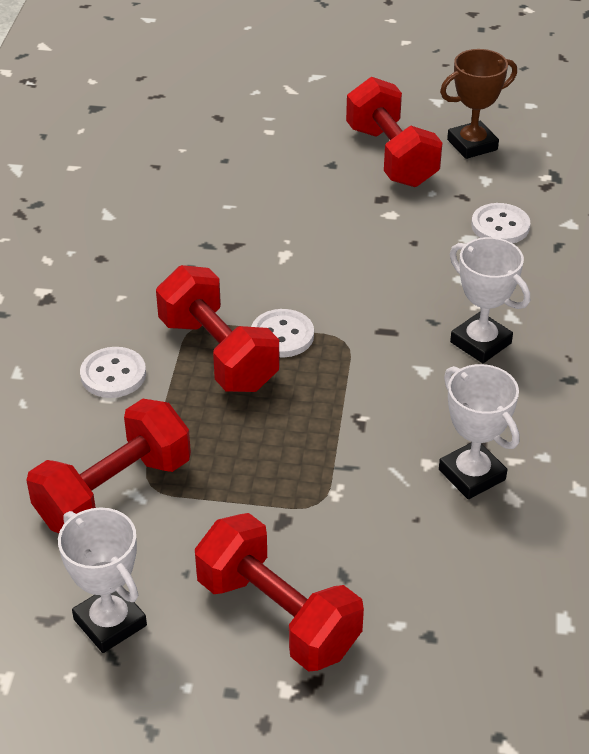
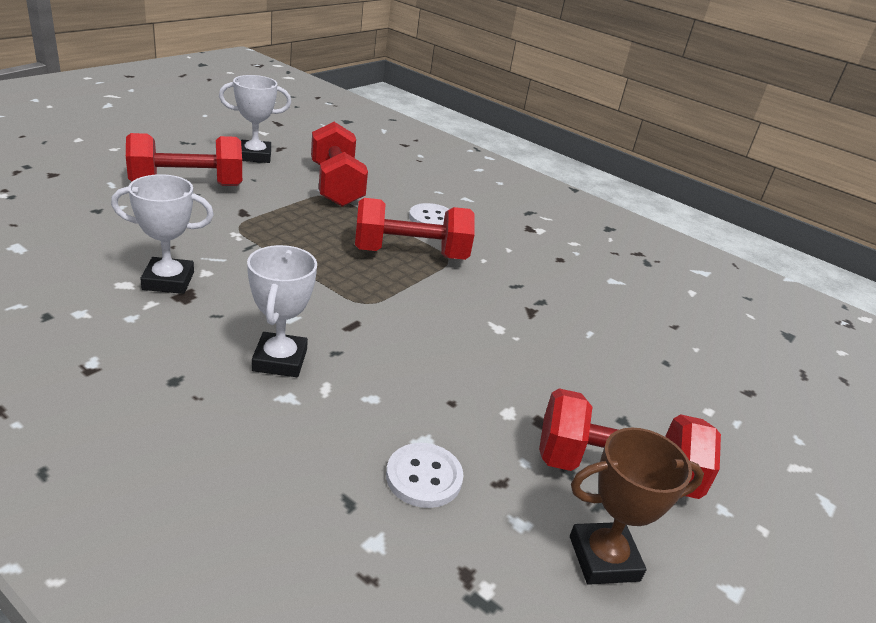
camera: 115 degrees right, 10 degrees down
(282, 335) = (401, 282): white button -> none
(472, 145) = (604, 558): brown trophy -> brown trophy turned 75 degrees clockwise
(480, 342) = (280, 360): white trophy -> white trophy turned 75 degrees counterclockwise

